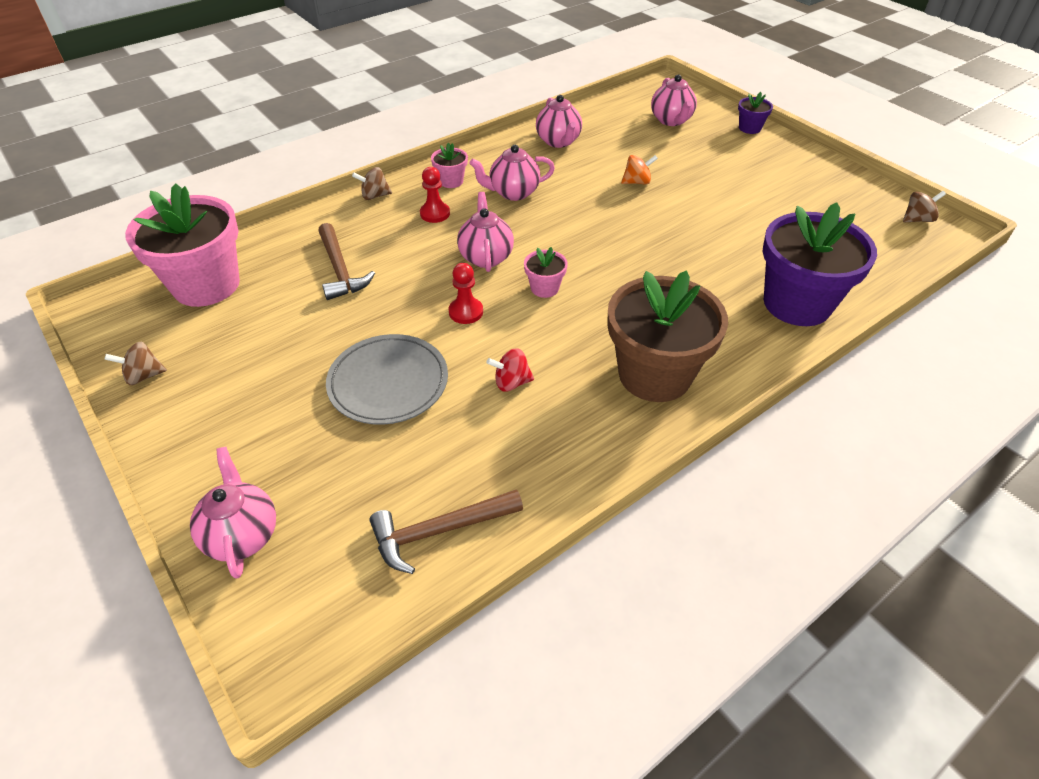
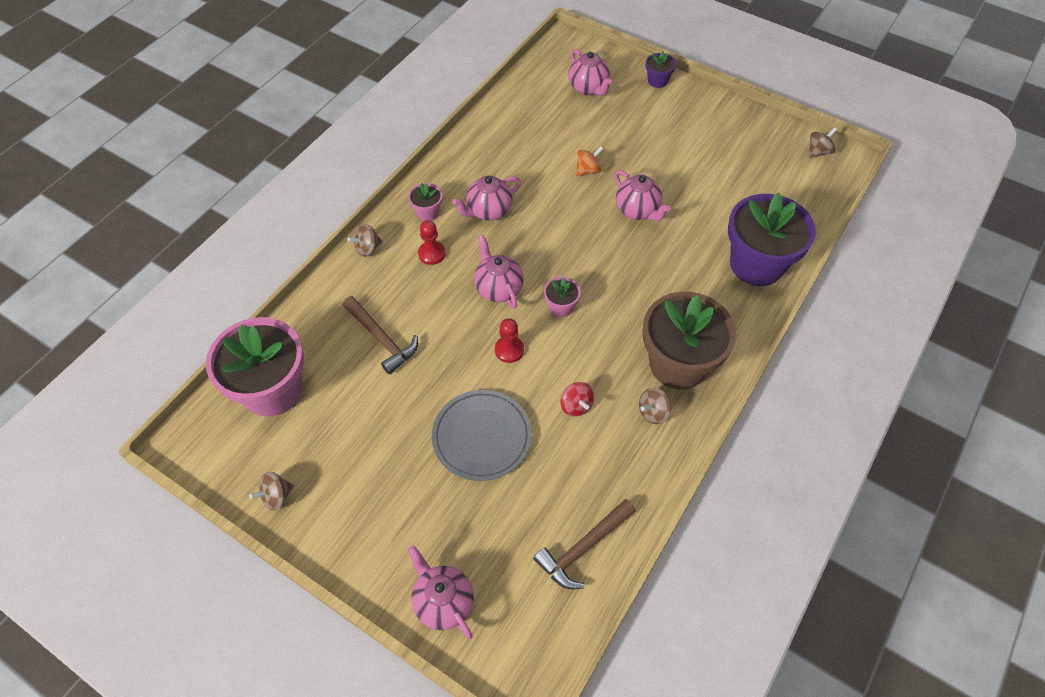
camera: 20 degrees left, 10 degrees up
(511, 382) = (576, 406): red spinning top -> red spinning top turned 90 degrees counterclockwise
(558, 142) = (501, 139): pink teapot -> pink teapot (637, 210)
(600, 414) = (653, 412): none -> brown spinning top

